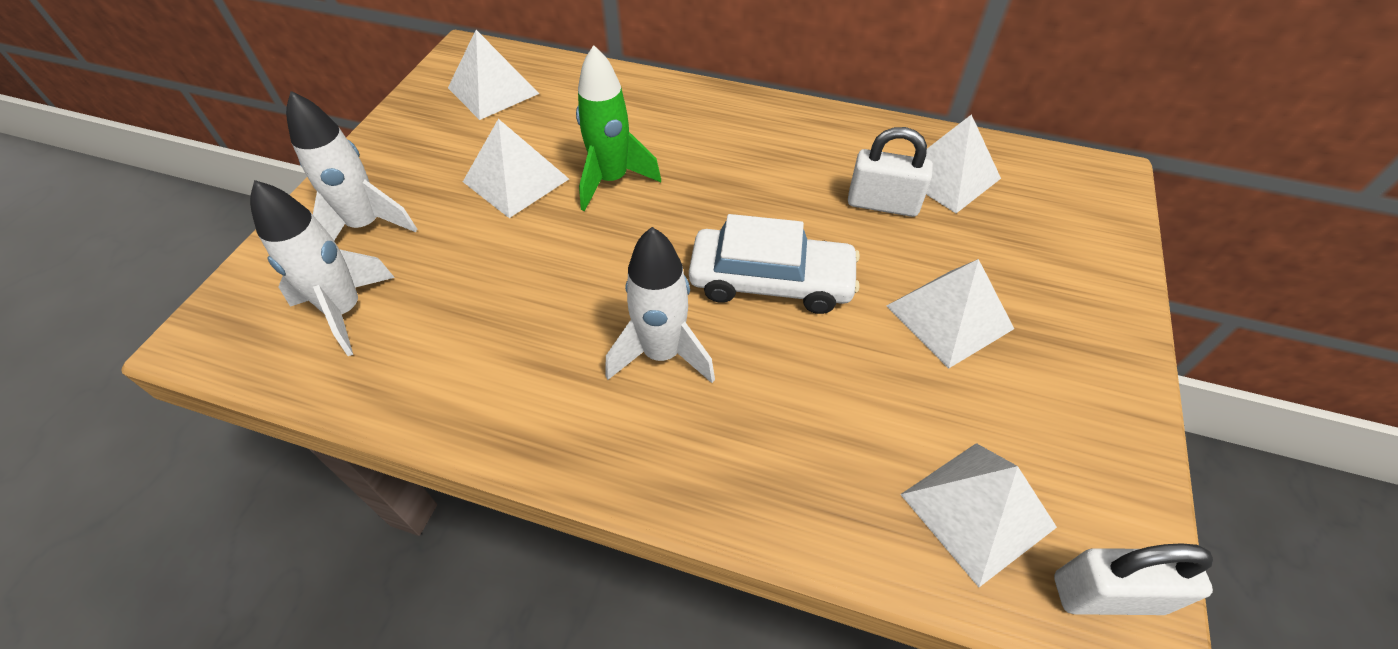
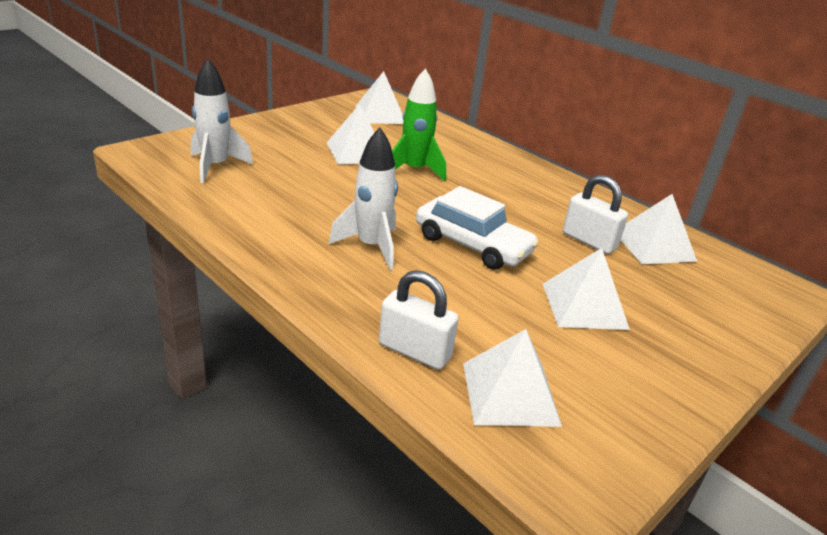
camera: 25 degrees right, 20 degrees down
(366, 226) = (258, 141): white rocket -> none
(1107, 594) = (567, 472): white padlock -> white padlock (414, 351)

